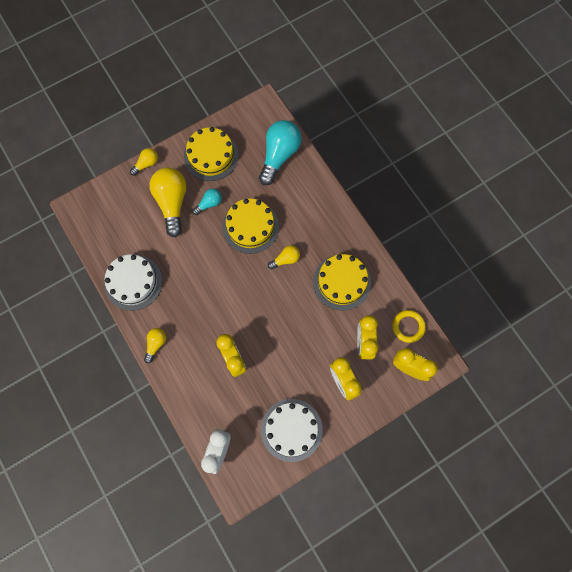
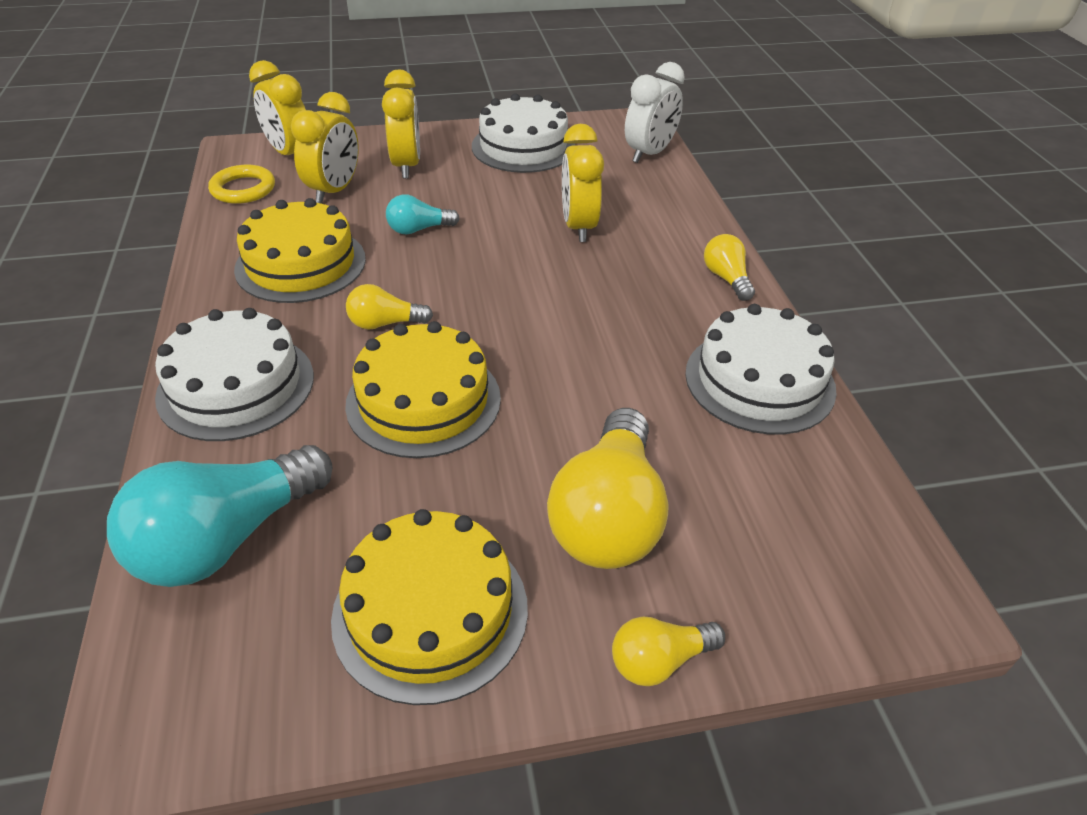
camera: 160 degrees left, 30 degrees down
(156, 344) = (726, 278): yellow light bulb -> yellow light bulb turned 120 degrees clockwise
(209, 204) = (503, 480): turquoise light bulb -> turquoise light bulb (419, 229)
(318, 209) = (236, 386): none -> white cake

